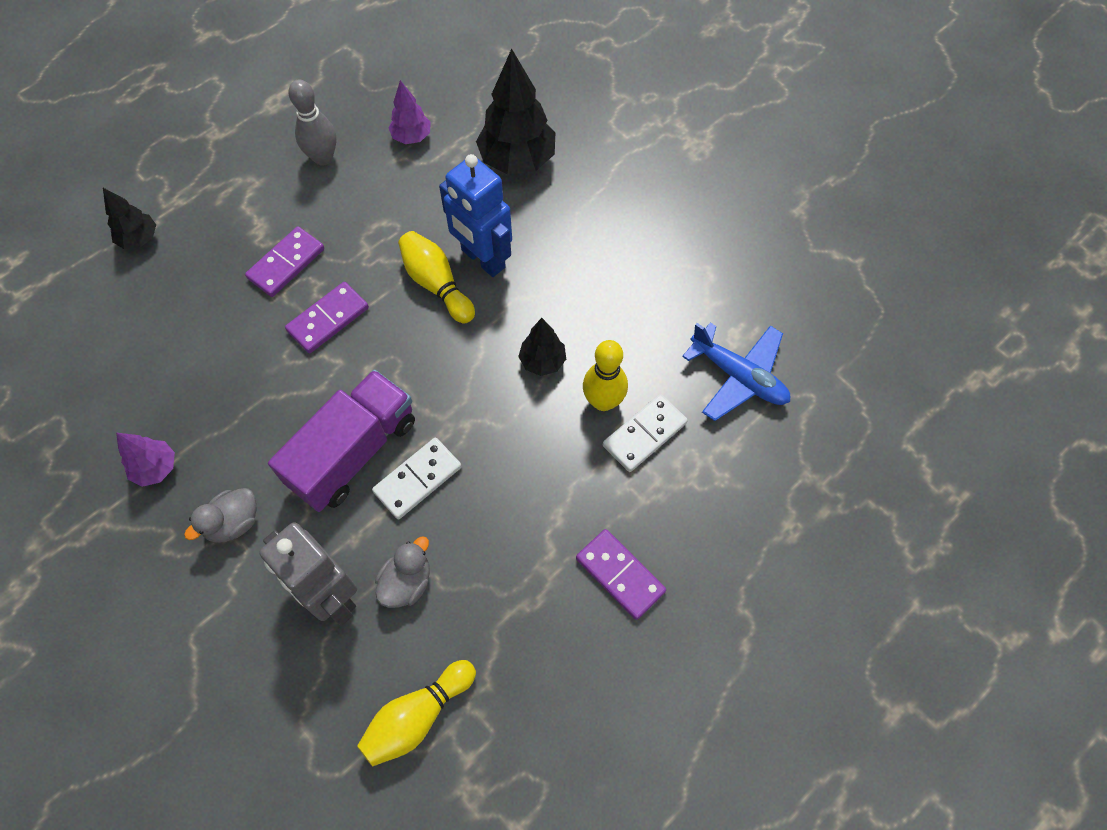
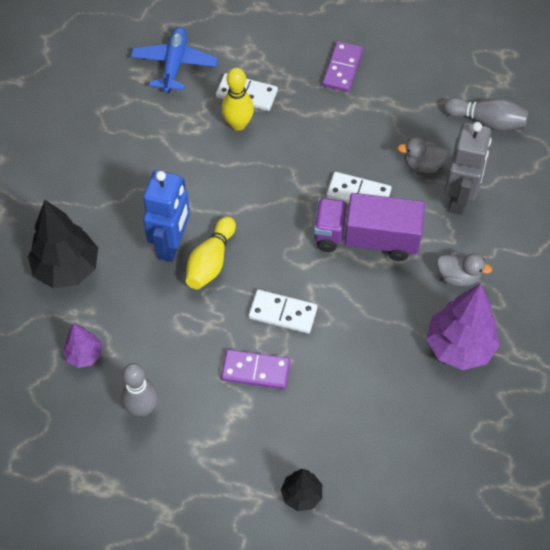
camera: 120 degrees left, 5 degrees down
(156, 468) = (459, 347): purple tree -> purple tree, size x1.84
(328, 319) = (283, 313): purple domino -> white domino
(417, 716) = (487, 121): yellow bowling pin -> grey bowling pin
(542, 361) = (231, 169): black tree -> none

